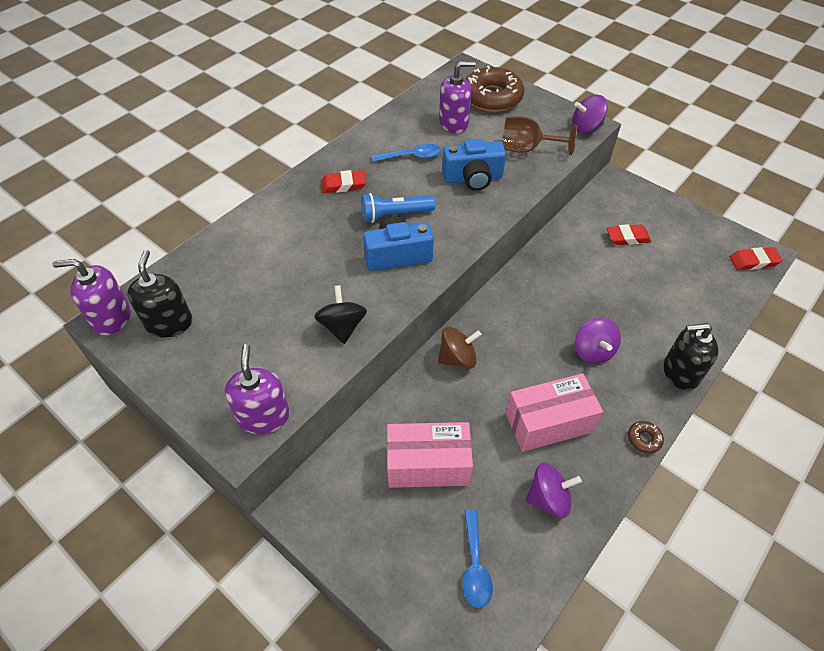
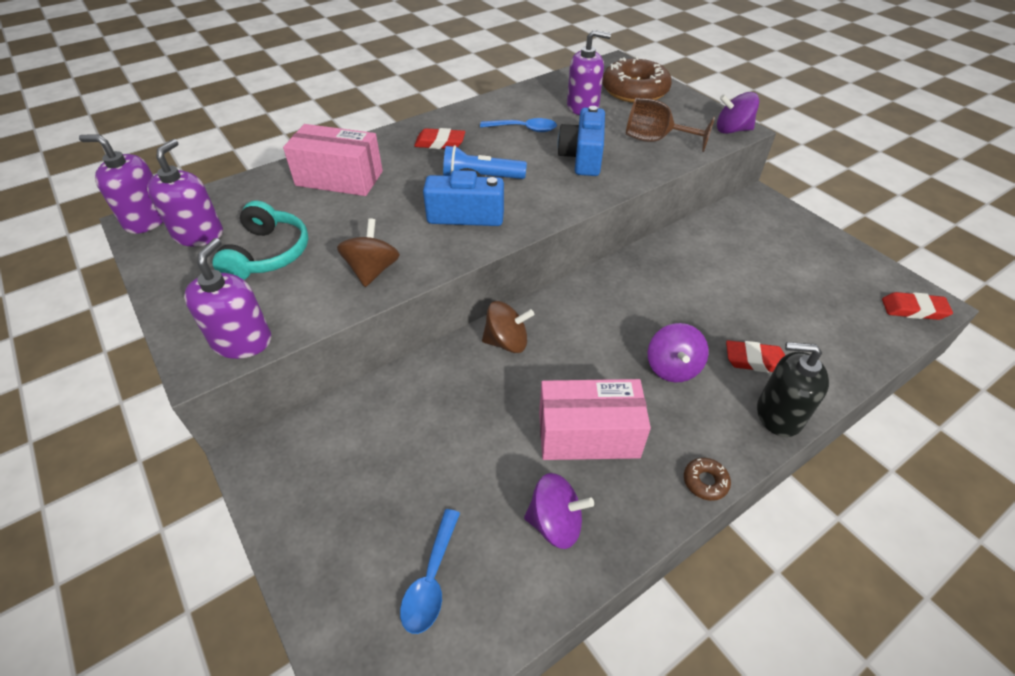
camera: 15 degrees right, 5 degrees down
(169, 323) = (198, 234): black soap dispenser -> purple soap dispenser
(243, 329) = (268, 254): none -> turquoise headphones
(342, 326) = (372, 270): black spinning top -> brown spinning top
(428, 464) = (424, 448): pink box -> pink box (339, 178)
(473, 178) = (582, 157): blue camera -> blue camera turned 90 degrees clockwise
(627, 237) = (756, 257): red eraser -> red eraser (755, 360)

